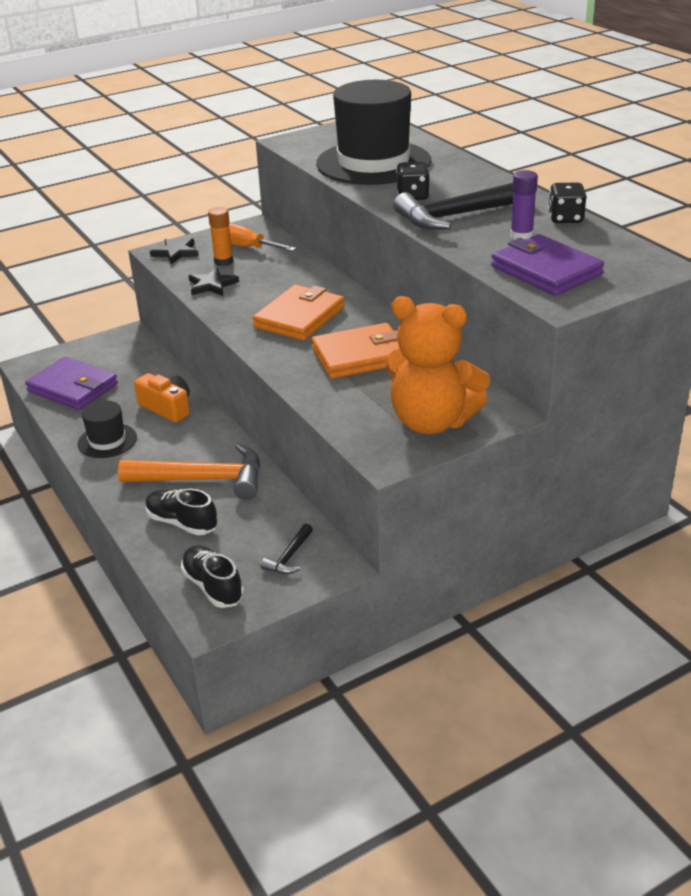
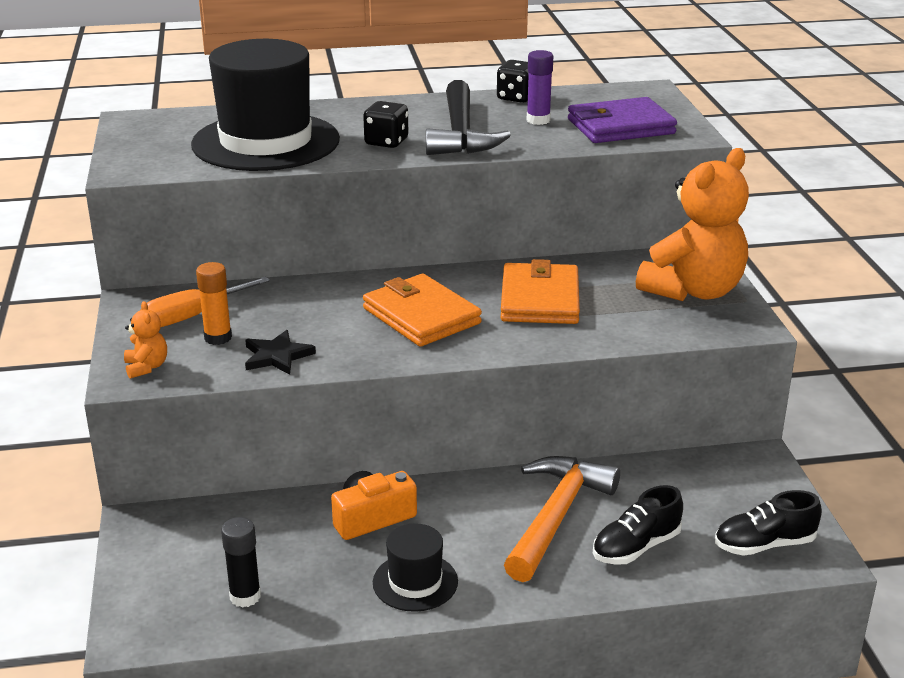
camera: 70 degrees left, 5 degrees down
(73, 388) = (245, 596): purple wallet -> black glue stick
(176, 253) = (146, 367): black star -> orange teddy bear
(289, 557) = (732, 484): black hammer -> none

